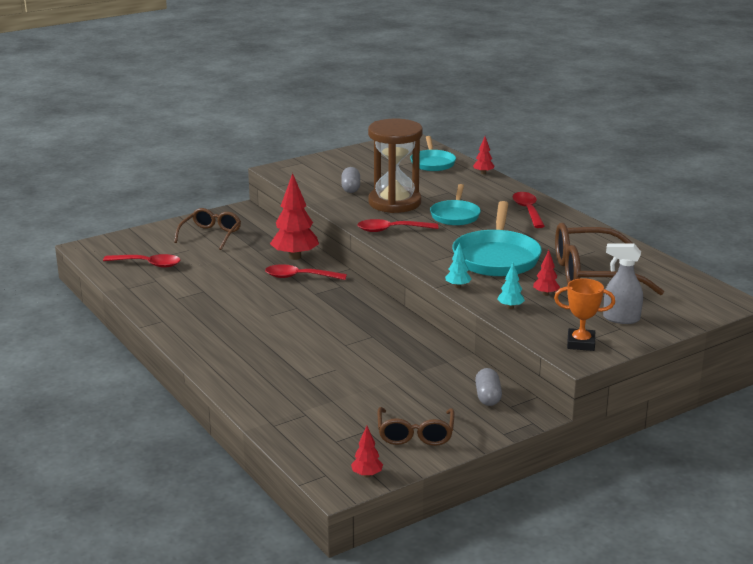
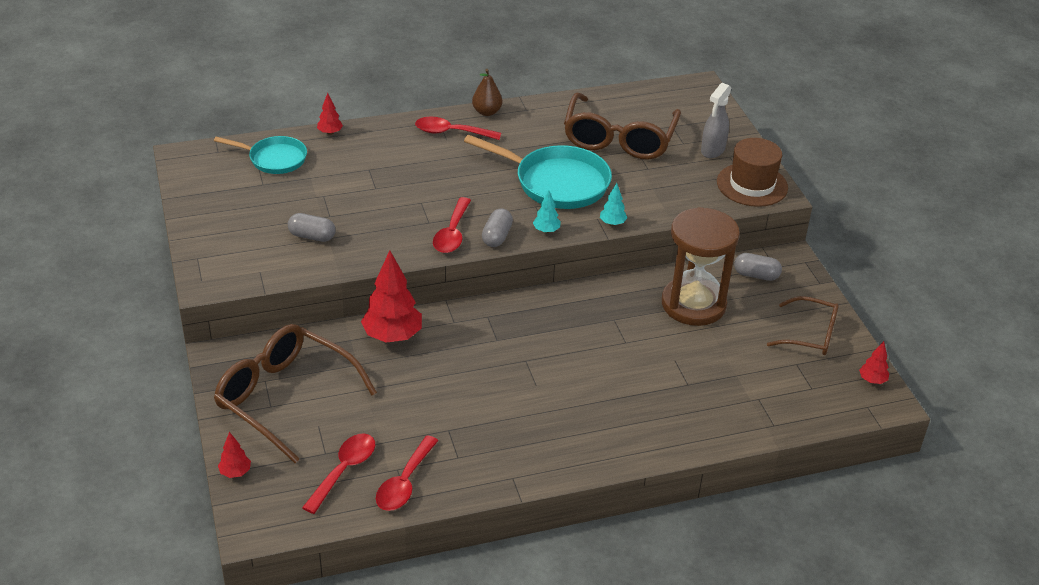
camera: 75 degrees left, 15 degrees up
(211, 235) = (285, 397): brown glasses -> brown glasses, size x1.70
(299, 277) = (449, 343): red spoon -> red spoon (404, 483)
(394, 203) = (377, 214): brown hourglass -> brown hourglass (693, 304)
(400, 245) = (497, 236): none -> grey capsule
(455, 215) = (437, 181): turquoise pan -> none
(510, 307) = (669, 203): turquoise tree -> turquoise tree (546, 231)
(545, 294) = (649, 176): red tree -> red tree (235, 472)
(573, 218) = (487, 112): none -> brown pear
(581, 343) = (752, 185): orange trophy -> brown hat

